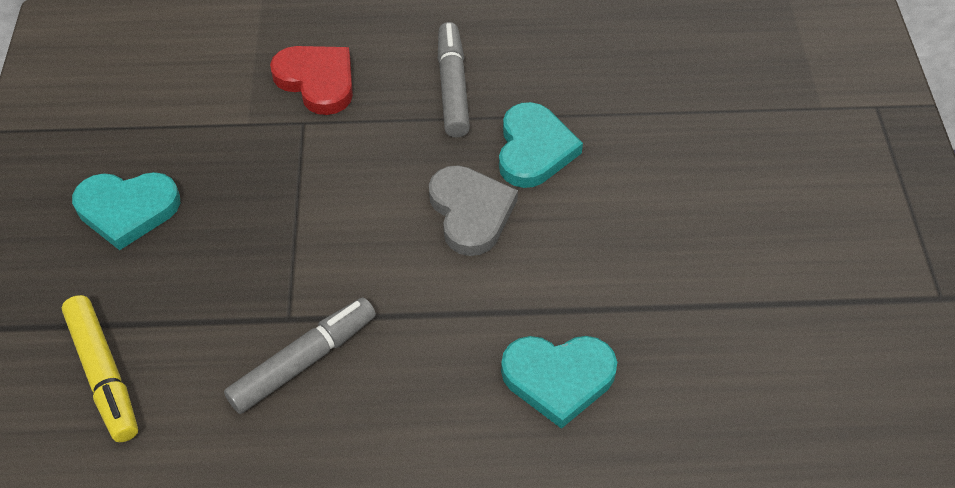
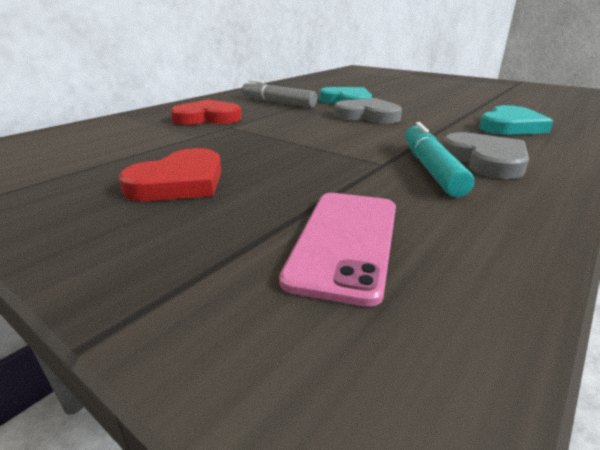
camera: 50 degrees left, 25 degrees down
(103, 374) = (346, 241): yellow marker -> pink phone
(127, 210) = (179, 182): turquoise heart -> red heart
(304, 361) = (431, 169): grey marker -> turquoise marker
(371, 397) = (485, 160): none -> grey heart

